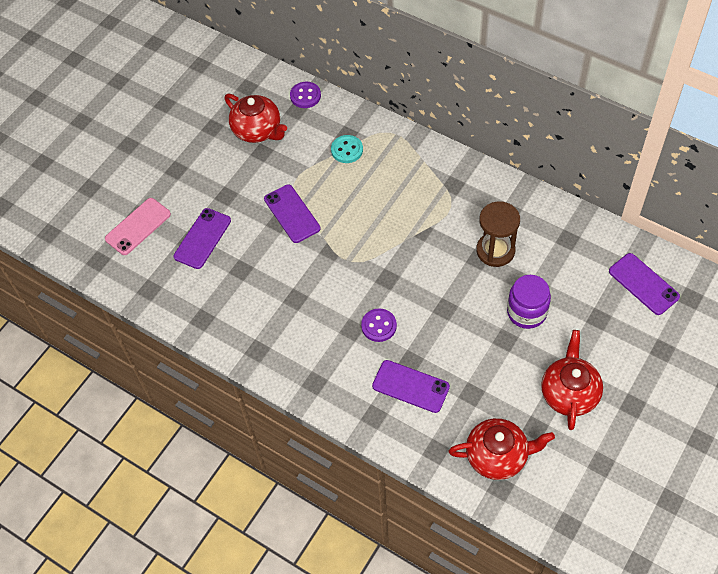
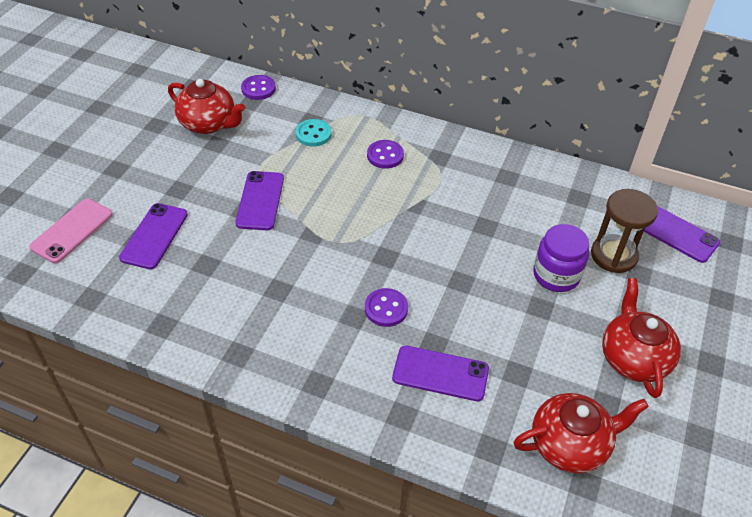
camera: 15 degrees left, 10 degrees down
(292, 214) = (260, 200): purple phone -> purple phone turned 45 degrees clockwise
(406, 179) = (385, 155): none -> purple button
(495, 250) = (502, 216): brown hourglass -> brown hourglass (614, 255)

